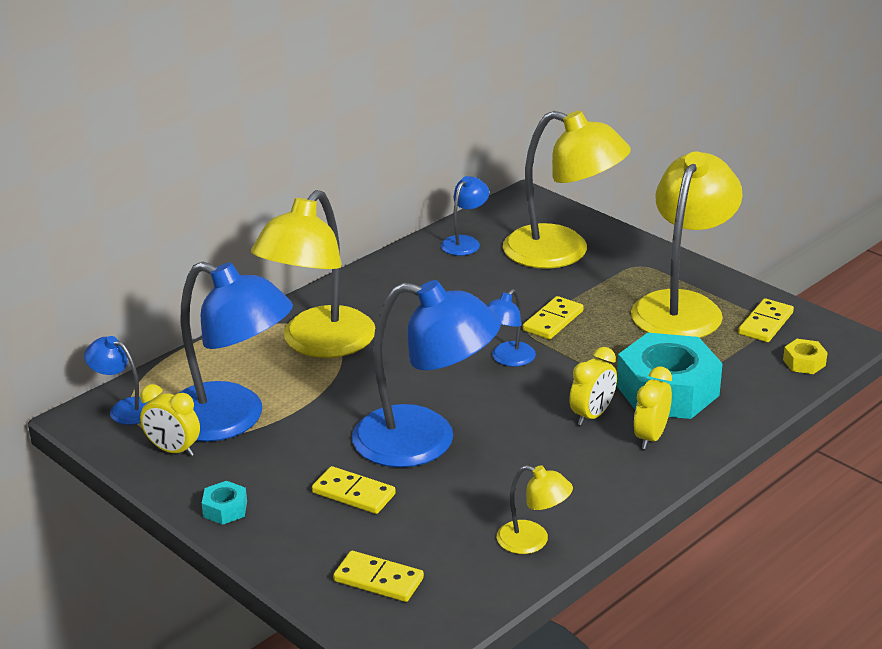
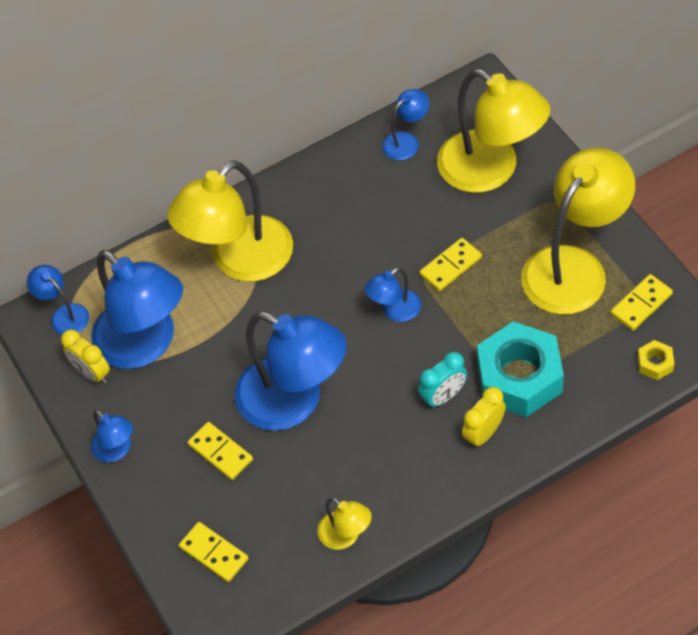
camera: 20 degrees right, 25 degrees up
(225, 509) = (117, 450): turquoise nut -> blue lamp
(592, 415) = (443, 396): yellow clock -> turquoise clock

